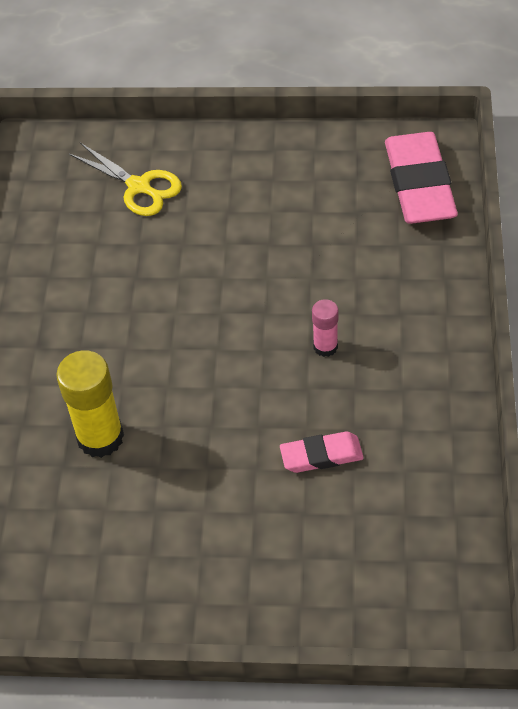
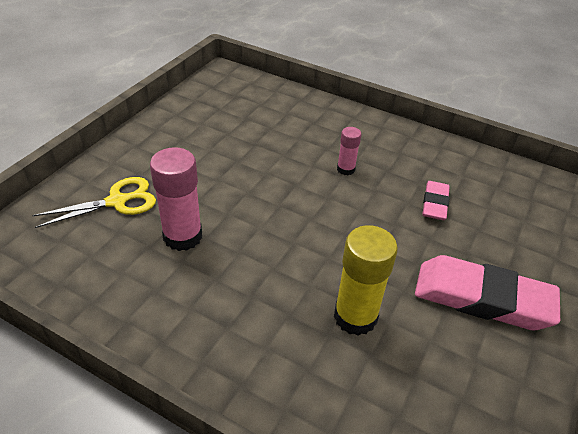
camera: 70 degrees left, 10 degrees down
(124, 260) = (182, 236): none -> pink glue stick
(419, 184) = (248, 89): pink eraser -> pink eraser (482, 298)

